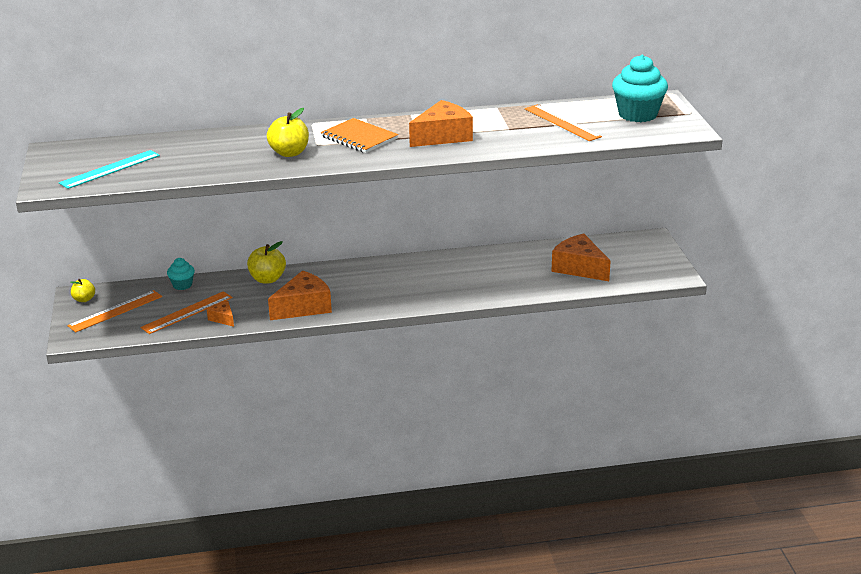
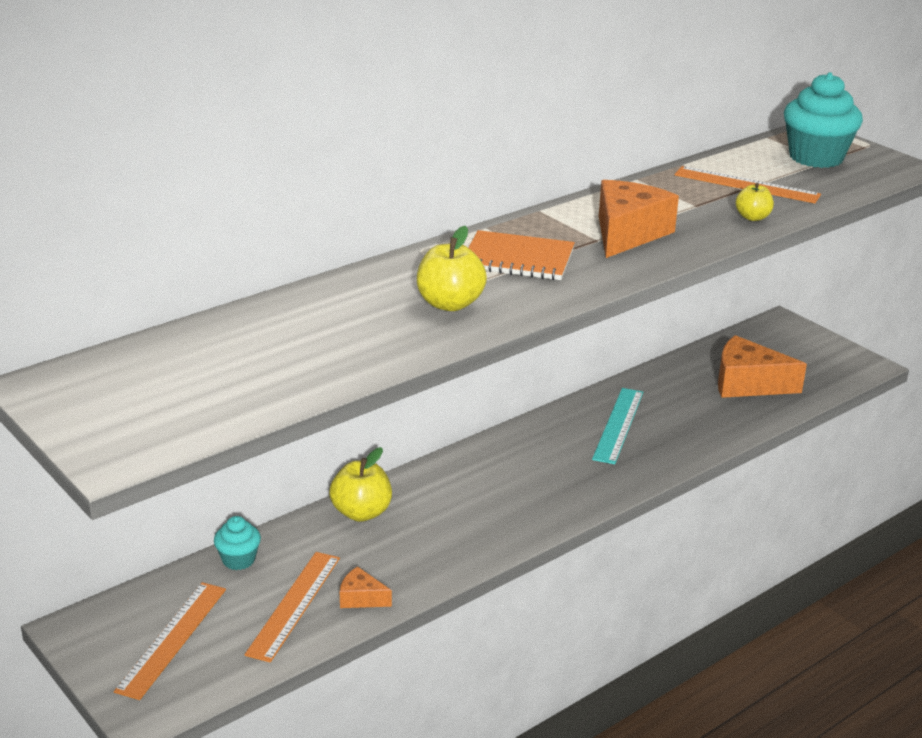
camera: 30 degrees left, 0 degrees up
(84, 299) = (96, 634): yellow apple -> yellow apple (752, 217)
(110, 169) = (193, 397): turquoise ruler -> turquoise ruler (618, 425)
(303, 307) = (461, 542): orange cheese -> none

